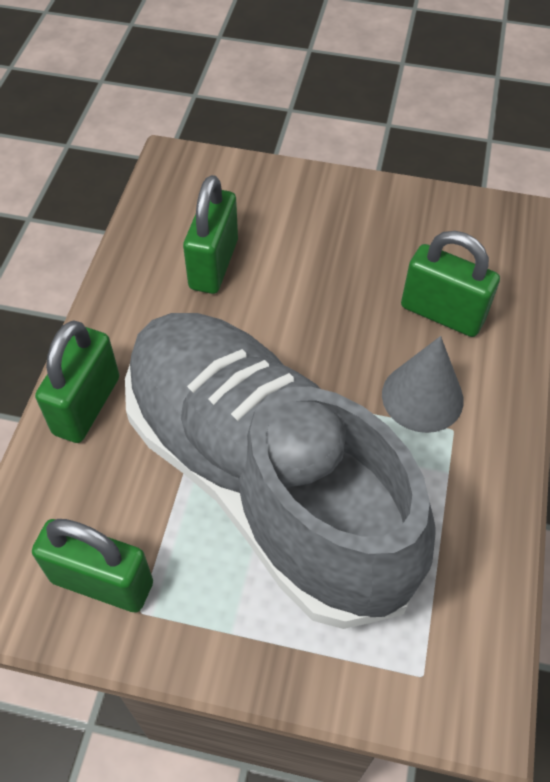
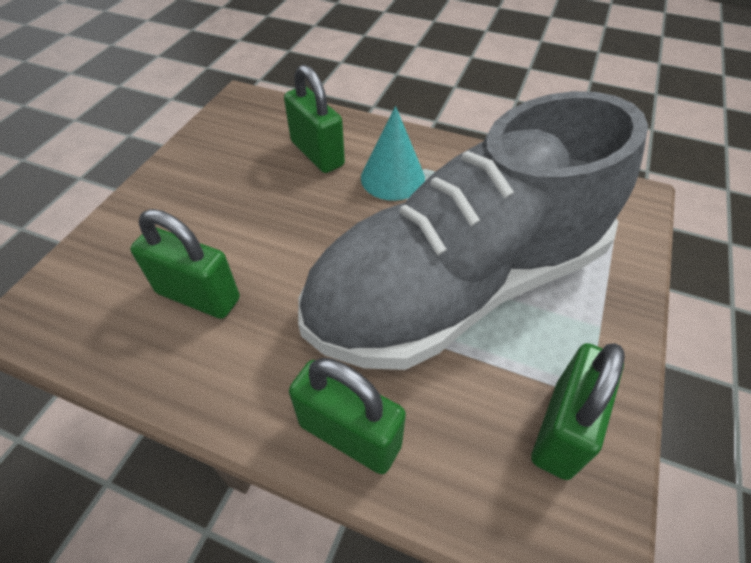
camera: 80 degrees left, 5 degrees down
(422, 397) = (392, 178): grey cone -> turquoise cone
(442, 313) = (317, 154): green padlock -> green padlock turned 75 degrees counterclockwise

